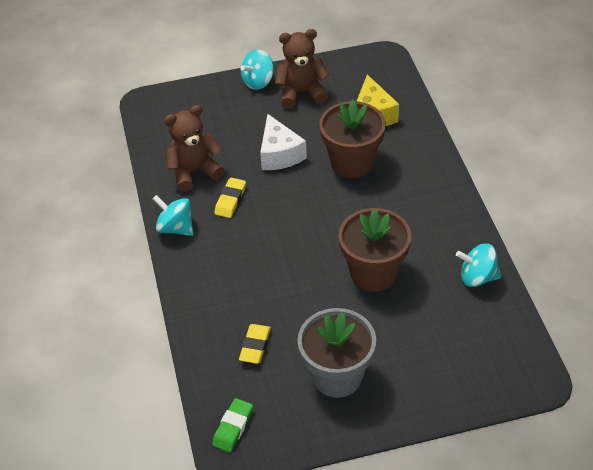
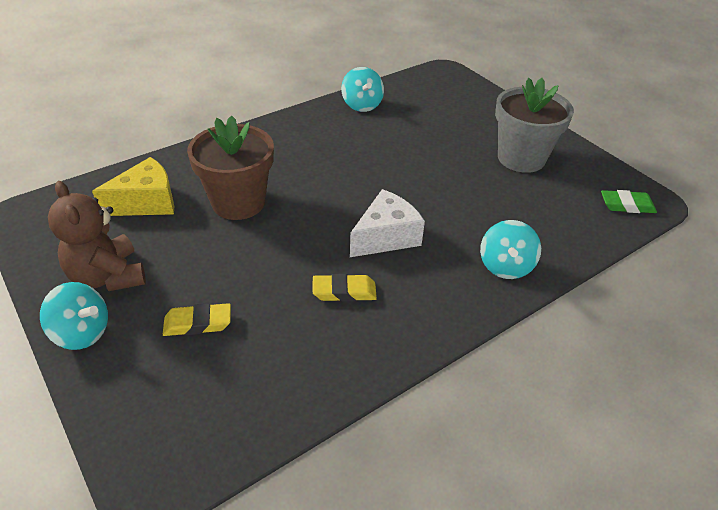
camera: 115 degrees left, 5 degrees down
(175, 228) = (419, 332): turquoise spinning top -> turquoise spinning top (505, 266)
(194, 172) = (307, 348): brown teddy bear -> none
(255, 346) = (533, 214): yellow eraser -> yellow eraser (198, 323)
(279, 154) = (242, 267): white cheese -> white cheese (386, 237)
(373, 273) = (392, 159): brown flower pot -> none

